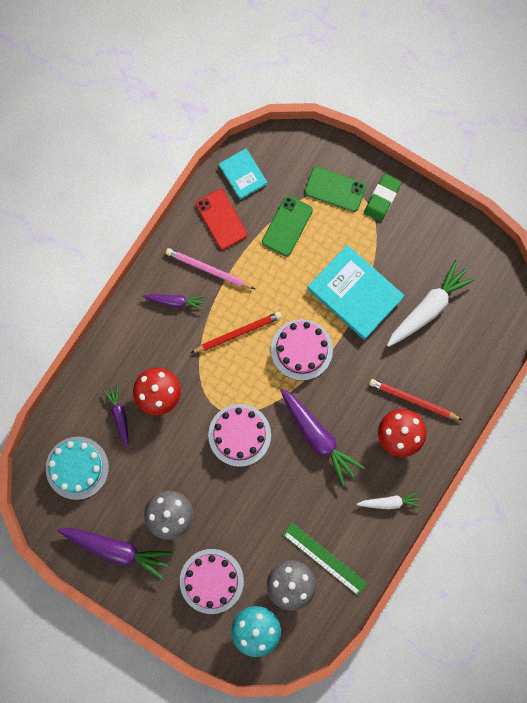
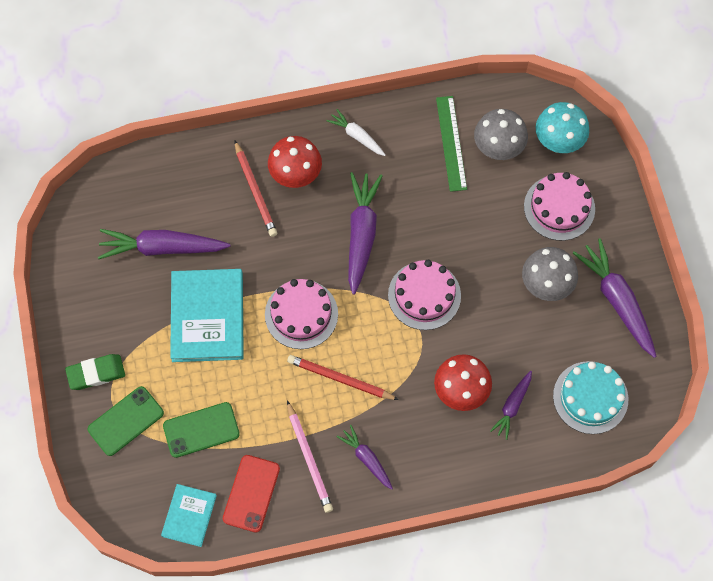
camera: 135 degrees left, 10 degrees down
(335, 189) = (126, 421): green phone -> green phone turned 75 degrees clockwise
(428, 308) = (162, 248): white carrot -> purple carrot

